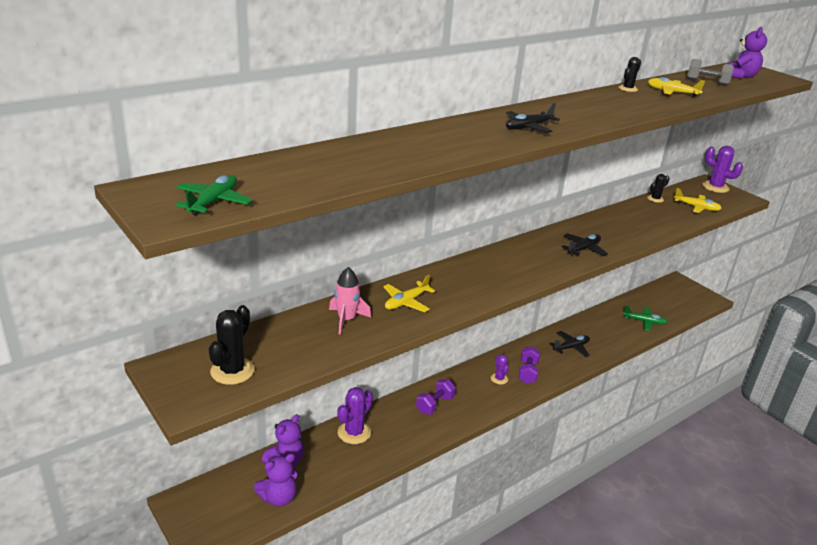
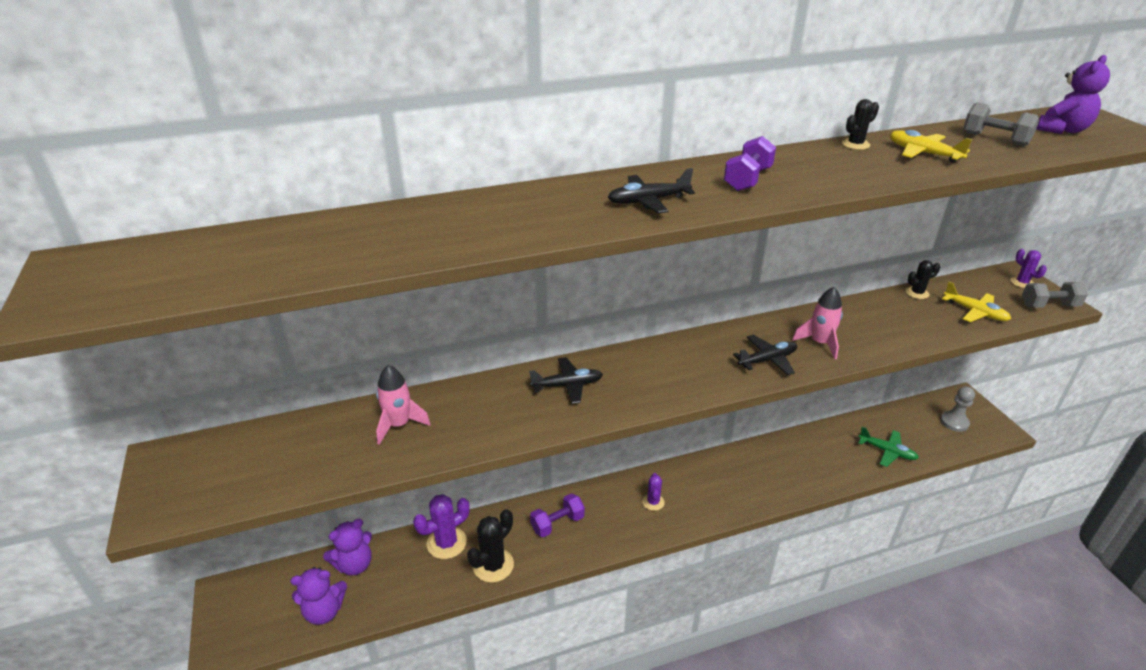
camera: 20 degrees right, 5 degrees up
(213, 202) = (128, 288): green plane -> none
(232, 371) = (227, 476): black cactus -> black cactus (493, 565)
(406, 302) = (485, 410): yellow plane -> none
(527, 372) = (693, 499): purple dumbbell -> purple dumbbell (747, 179)
(571, 347) = (768, 473): black plane -> black plane (567, 385)
(611, 235) = (819, 343): none -> pink rocket
(679, 297) = (954, 422): none -> grey pawn
(715, 187) = (1022, 282): purple cactus -> purple cactus, size x0.59
(737, 199) = (1049, 305): none -> grey dumbbell

